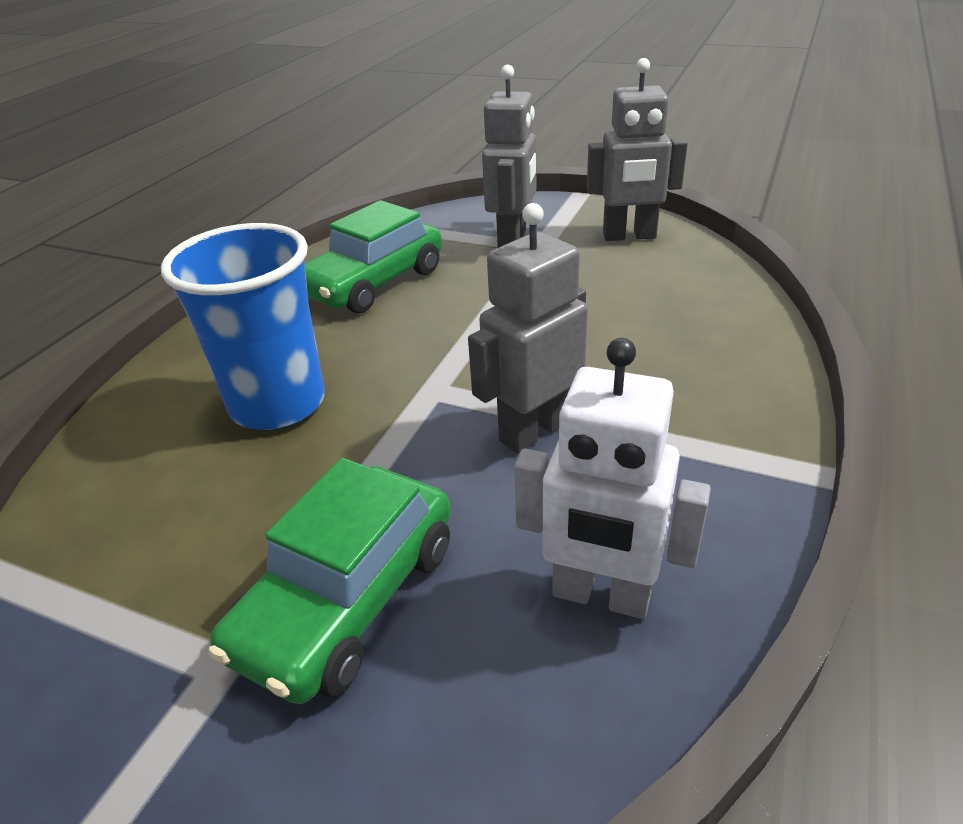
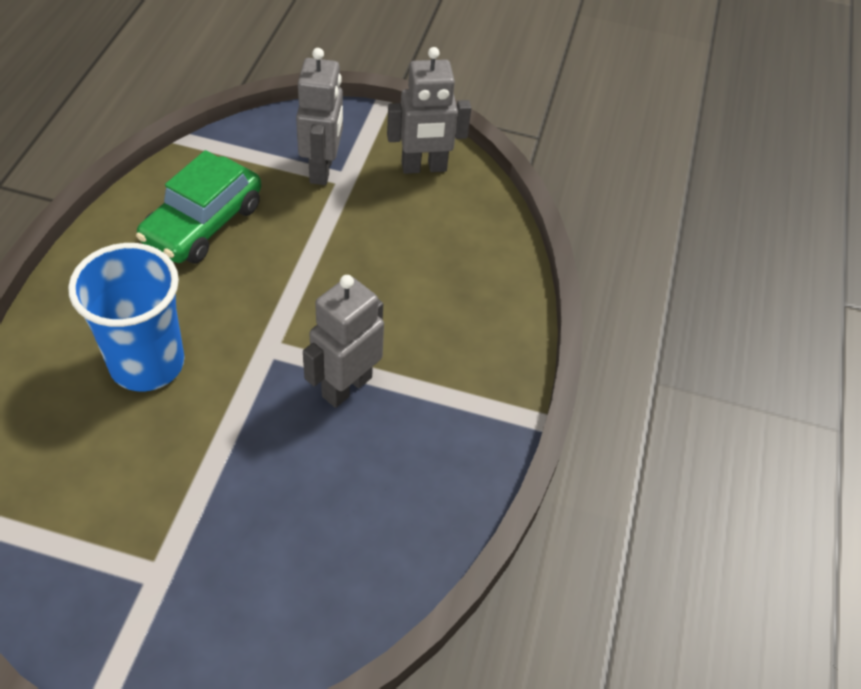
camera: 15 degrees left, 15 degrees up
(348, 598) = (231, 526): green car -> none
(601, 596) = (391, 516): white robot -> none

